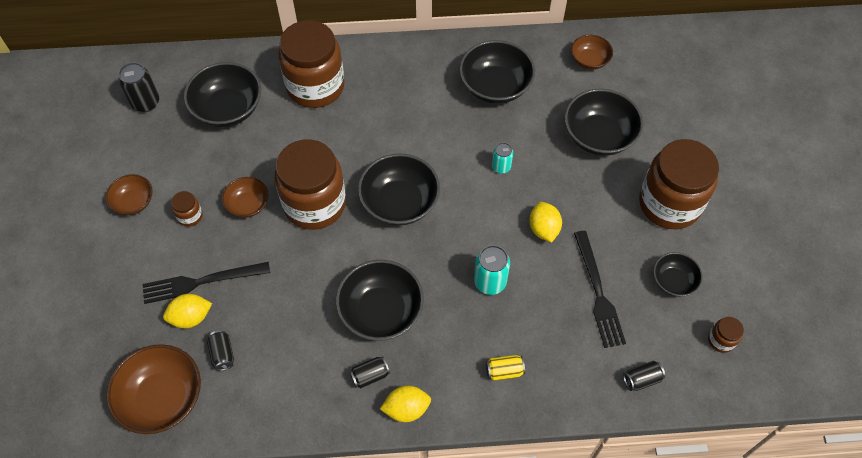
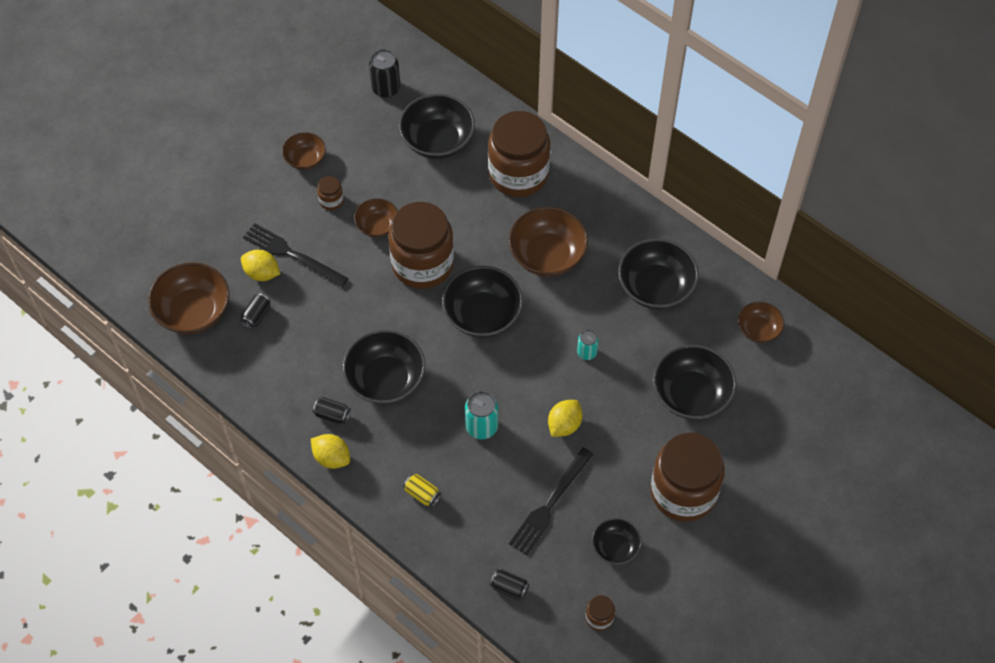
camera: 45 degrees right, 0 degrees up
(399, 124) = (547, 255): none -> brown bowl

